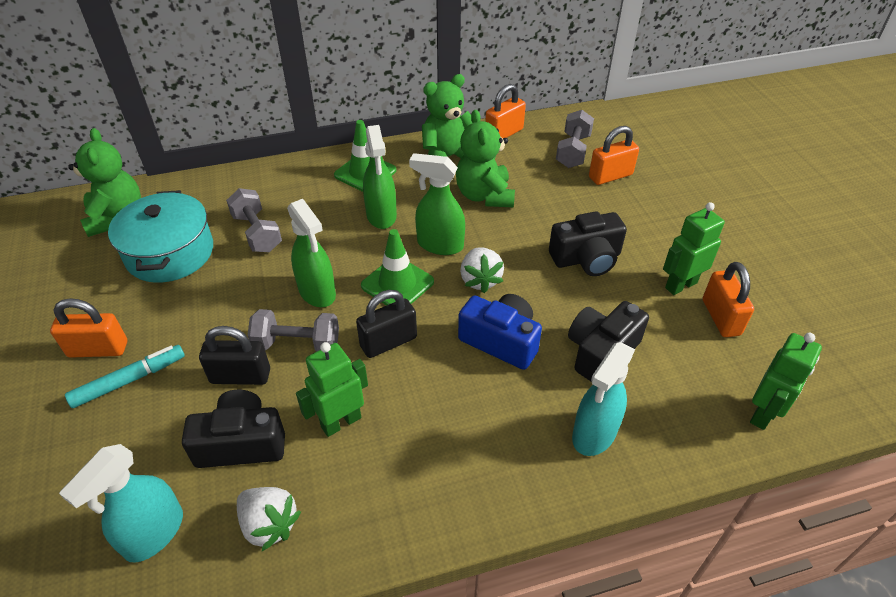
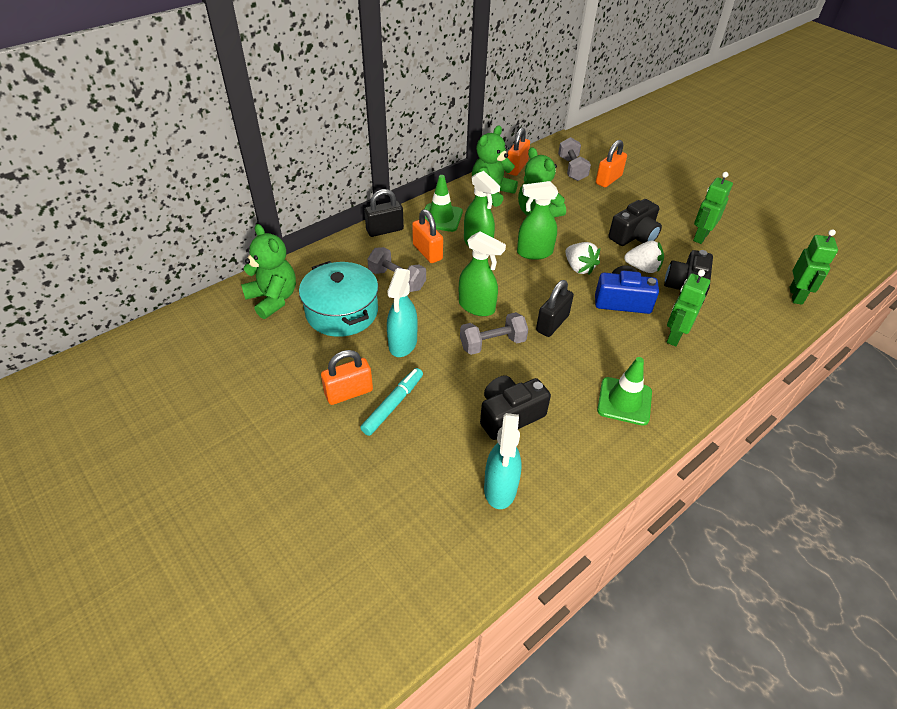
camera: 25 degrees left, 0 degrees up
(240, 376) = (471, 376): black padlock -> black padlock (385, 230)
(269, 524) = (570, 455): white strawberry -> white strawberry (642, 268)
(341, 422) = (563, 381): green robot -> green robot (674, 336)
(397, 284) = (527, 285): green traffic cone -> green traffic cone (624, 401)
(594, 434) = (717, 337): turquoise spray bottle -> turquoise spray bottle (402, 344)
(721, 317) = (736, 249): orange padlock -> orange padlock (427, 252)

